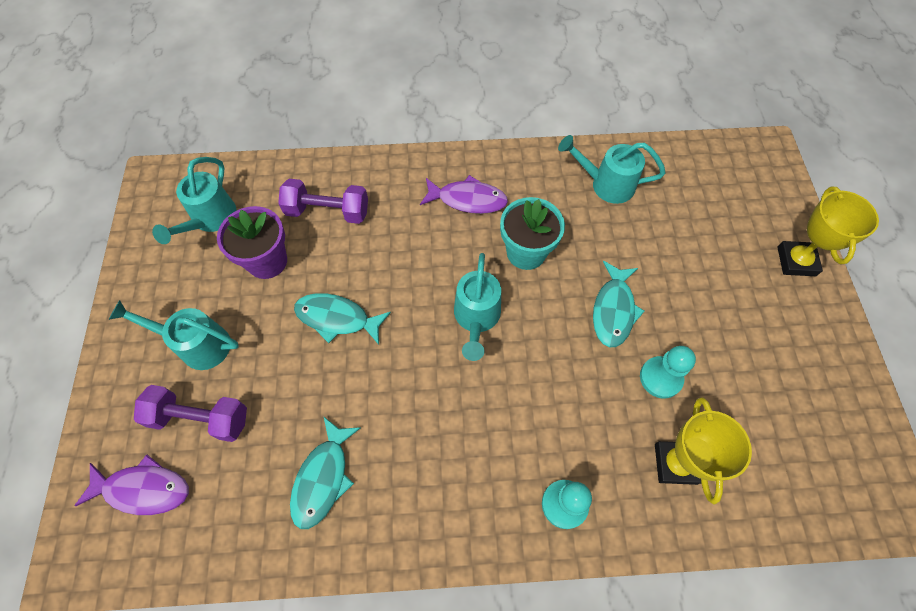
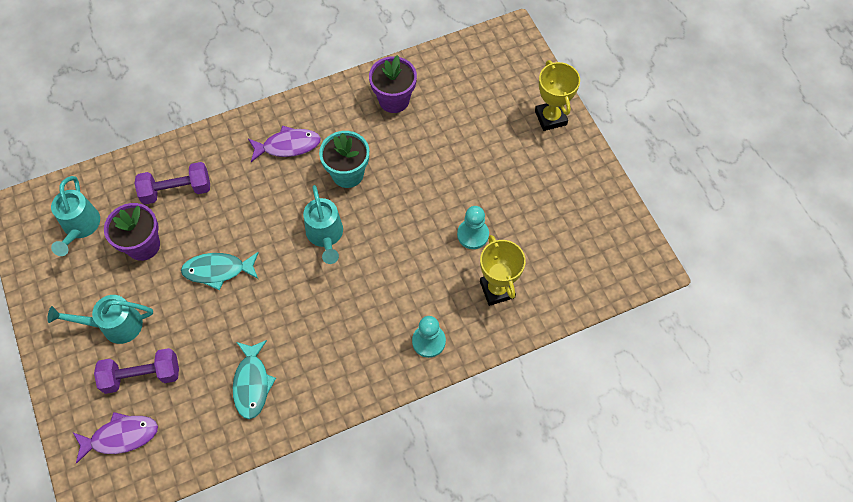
camera: 20 degrees left, 0 degrees up
(606, 184) = (394, 100): turquoise watering can -> purple flower pot
(613, 310) = (426, 197): turquoise fish -> none

